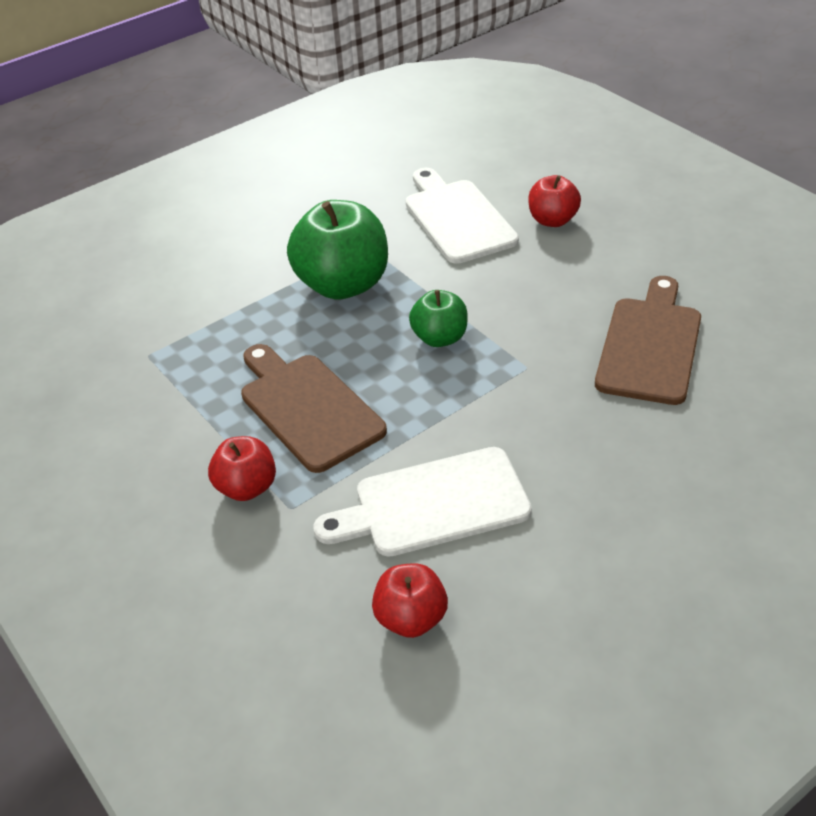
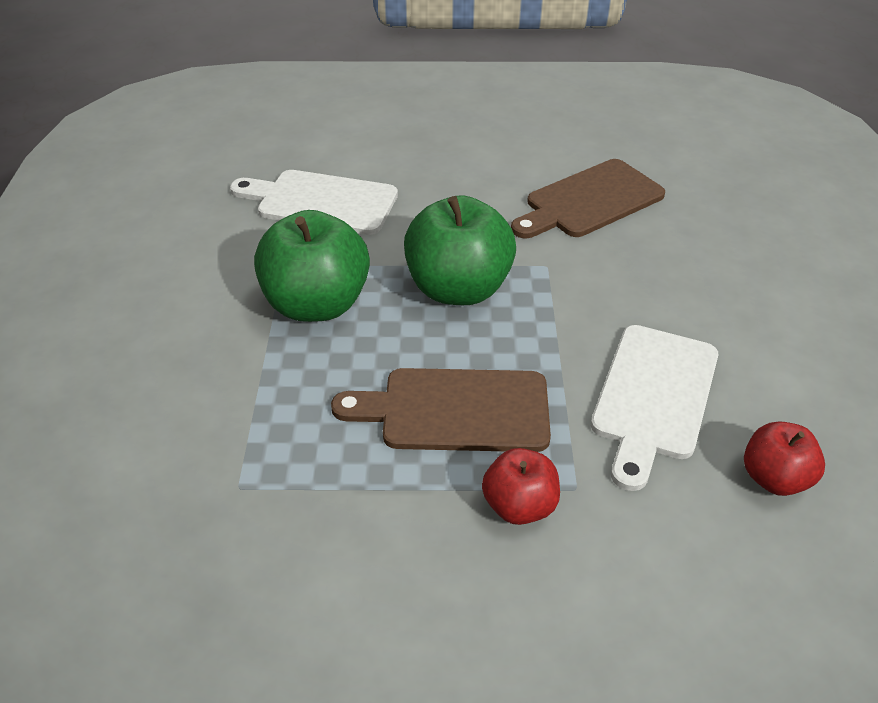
camera: 55 degrees left, 0 degrees up
(440, 338) = (458, 289): green apple -> green apple, size x1.81
(552, 220) = (393, 163): red apple -> none
(650, 345) = (589, 201): brown cutting board -> brown cutting board turned 90 degrees counterclockwise

